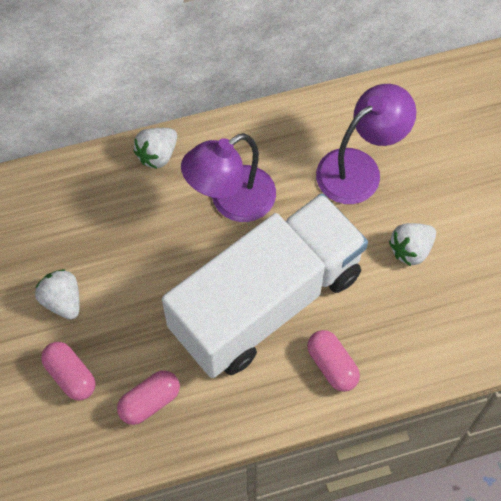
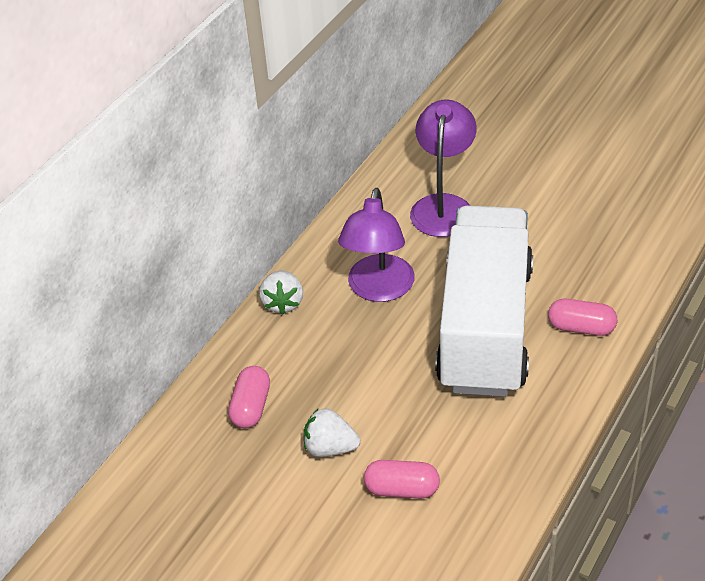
camera: 40 degrees left, 20 degrees down
(150, 402) = (485, 454): pink capsule -> pink capsule (251, 407)
(411, 250) = (541, 224): white strawberry -> none

